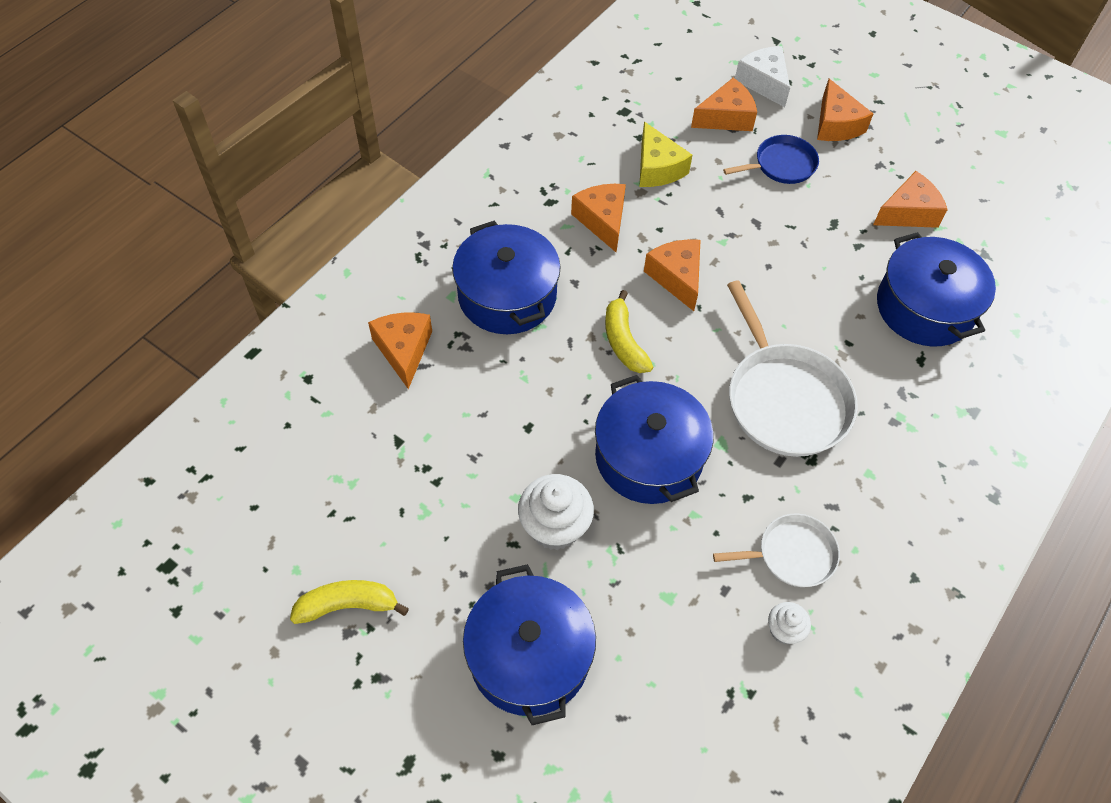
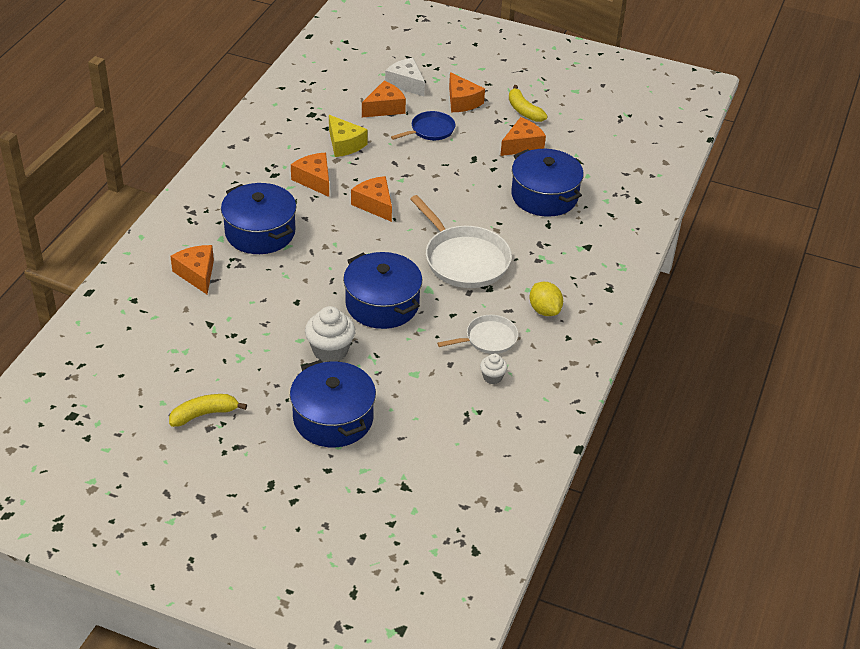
camera: 15 degrees left, 15 degrees down
(623, 341) = (348, 245): yellow banana -> yellow banana (524, 111)
(887, 518) = (544, 310): none -> yellow lemon

